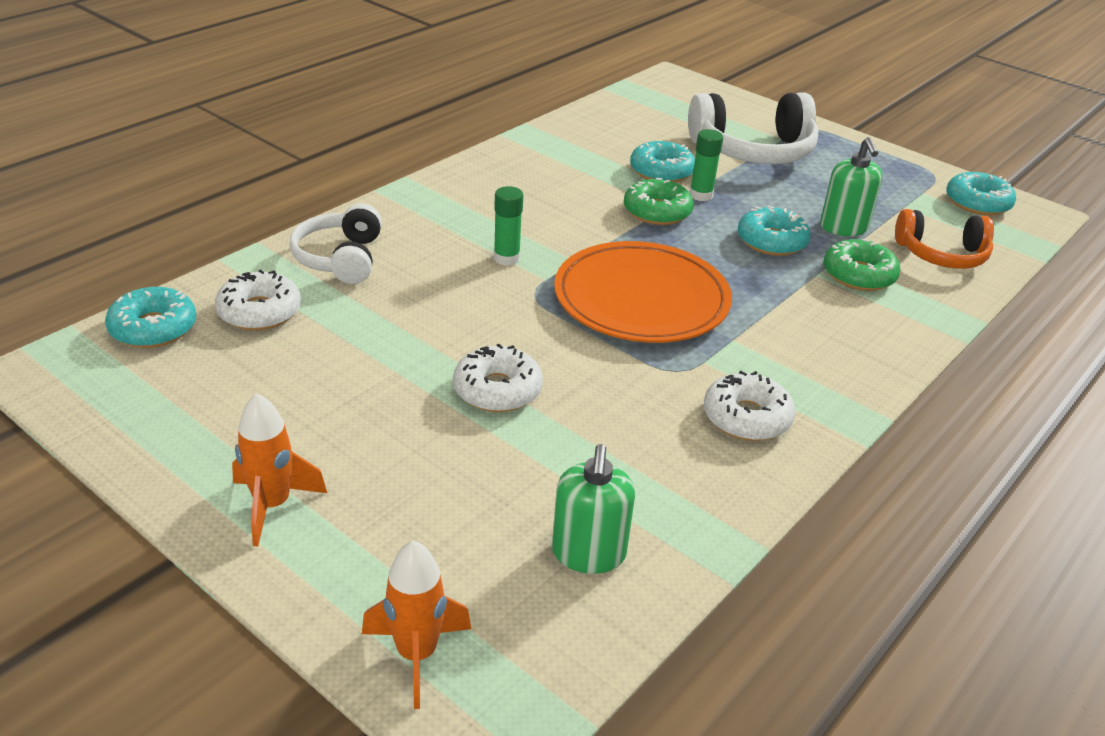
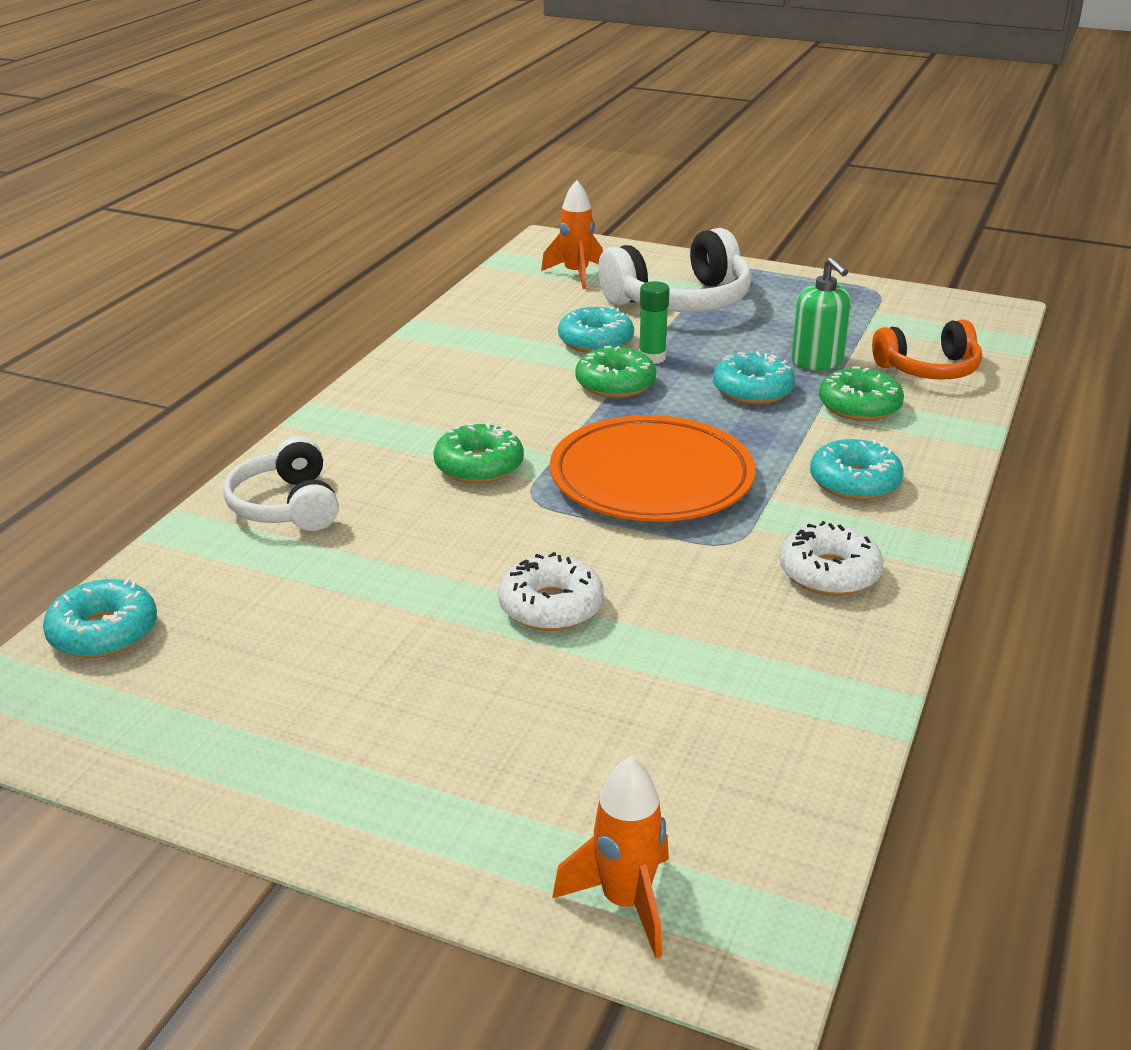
camera: 15 degrees left, 5 degrees down
(259, 312) = (224, 585): white donut -> none
(272, 505) = (368, 791): orange rocket -> orange rocket (576, 275)
(506, 258) = (479, 466): green glue stick -> green donut
(588, 553) = (747, 749): green soap dispenser -> none
(977, 203) = (934, 311): turquoise donut -> turquoise donut (854, 482)

